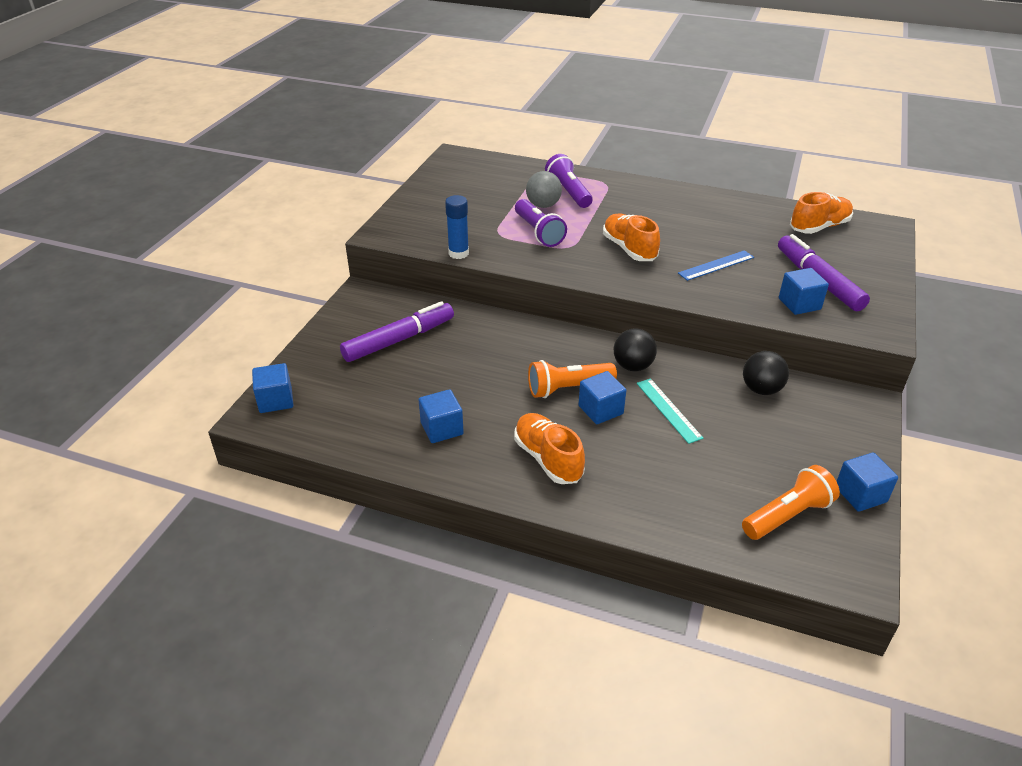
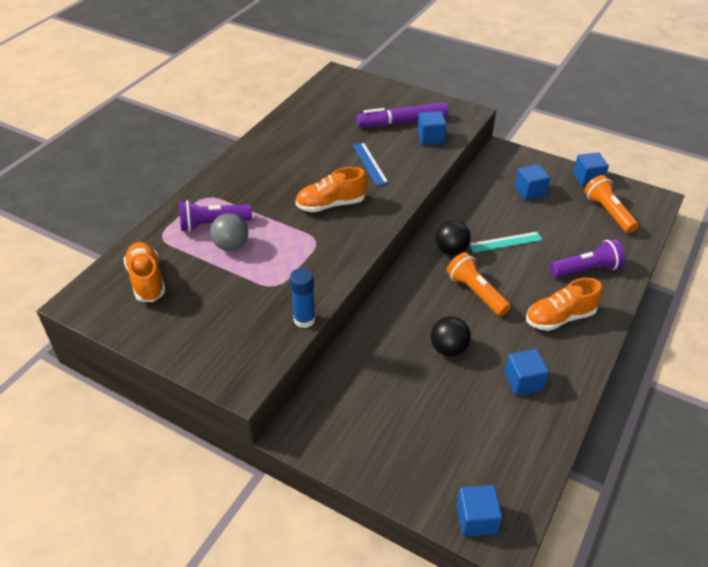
camera: 80 degrees left, 5 degrees up
(399, 340) = (389, 404): purple marker -> none
(538, 232) = (283, 256): purple flashlight -> purple flashlight (586, 269)
(568, 388) = (476, 292): orange flashlight -> orange flashlight turned 150 degrees clockwise
(600, 410) = (503, 278): blue cube -> blue cube (530, 191)
(761, 389) = (485, 192): black ball -> black ball (448, 349)
(819, 227) = (329, 102): orange shoe -> orange shoe (147, 280)

